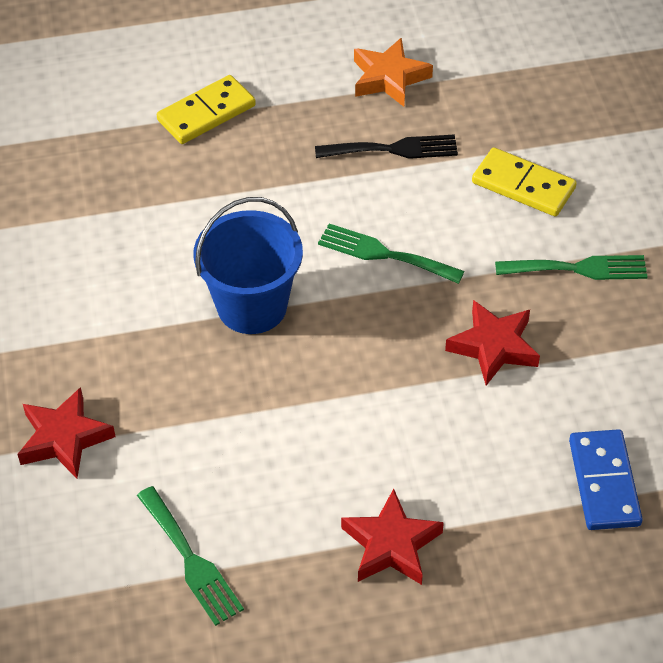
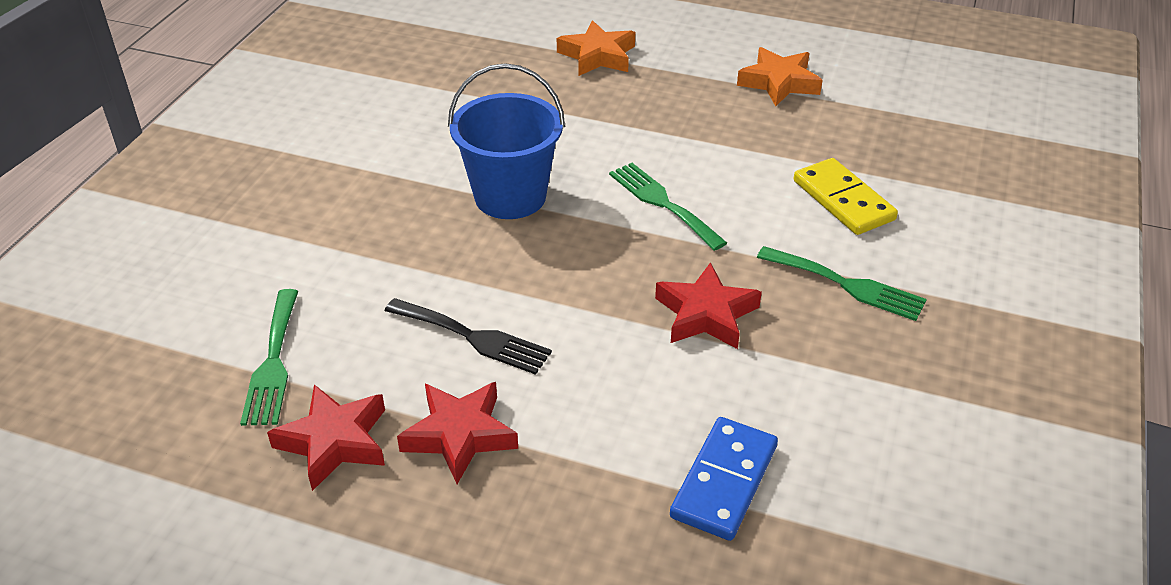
camera: 30 degrees right, 10 degrees down
(64, 438) = (267, 227): red star -> red star (334, 442)
(206, 113) = (598, 56): yellow domino -> orange star
(393, 149) = (739, 132): black fork -> black fork (473, 337)

